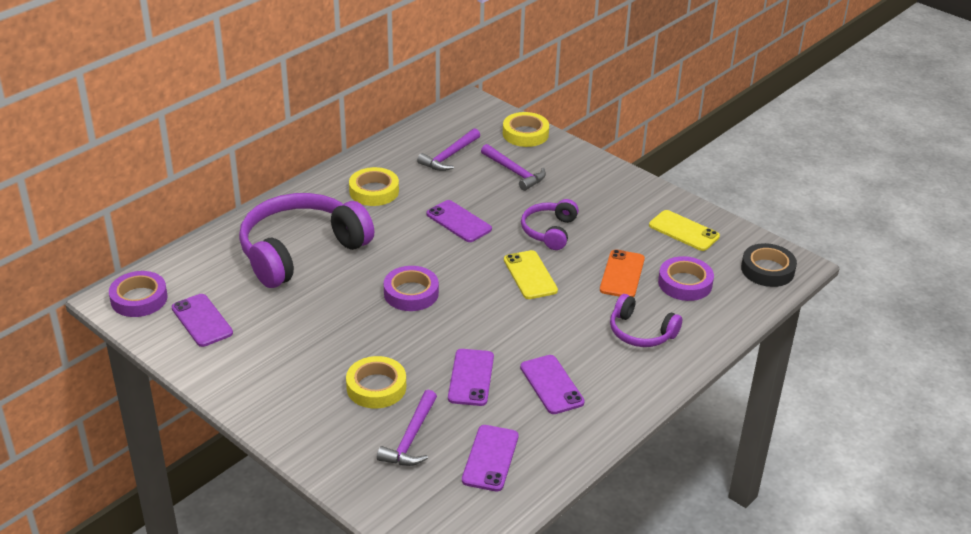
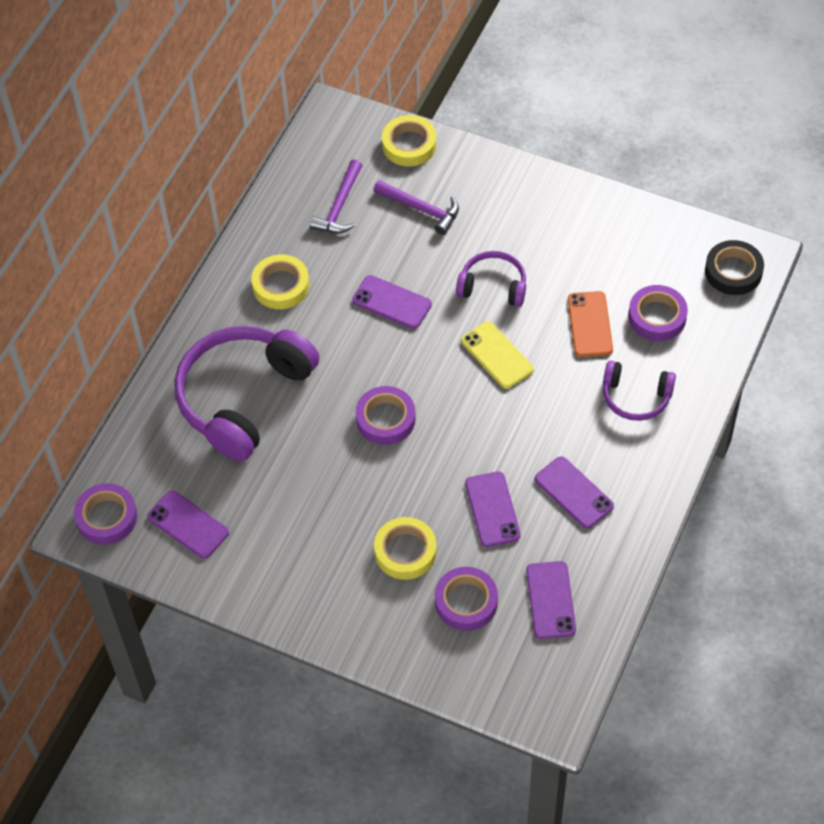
camera: 15 degrees left, 20 degrees up
(410, 438) = (466, 602): purple hammer -> purple tape
(549, 231) = (493, 286): purple headphones -> purple headphones turned 105 degrees clockwise
(684, 231) = (631, 242): yellow phone -> none

